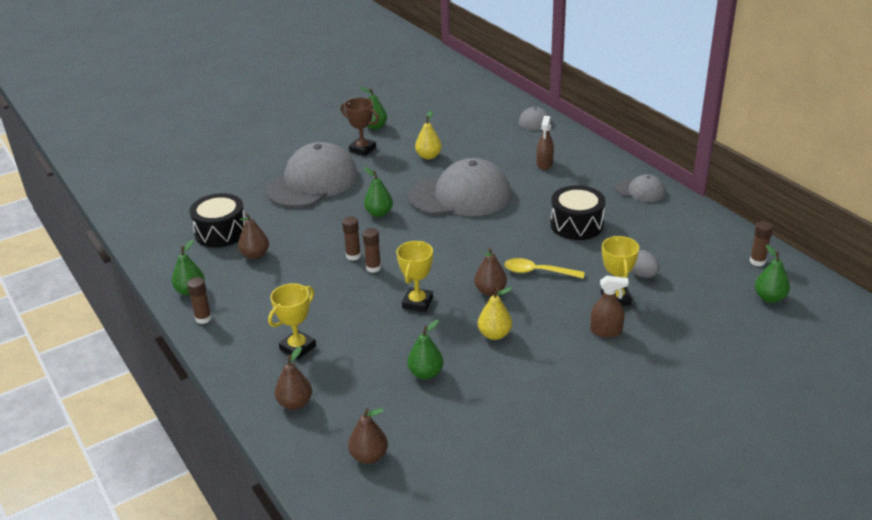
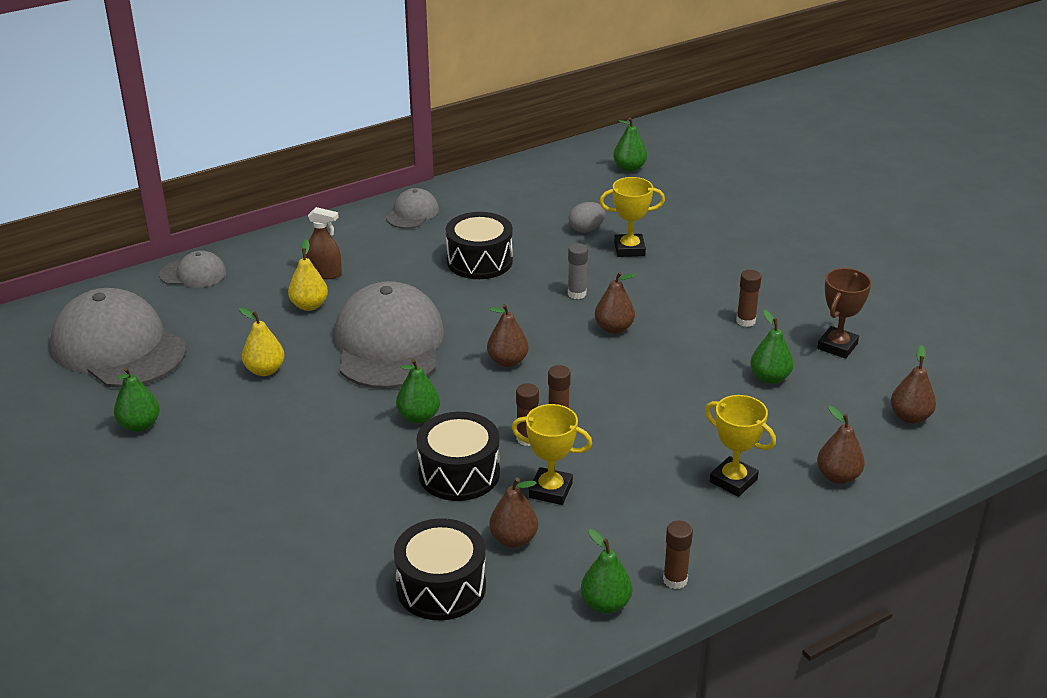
camera: 90 degrees left, 0 degrees up
(312, 182) = (306, 489): grey cap -> grey cap (118, 347)
(320, 232) = (459, 473): none -> black drum
(362, 149) = (215, 437): brown trophy -> brown trophy (837, 346)
(417, 303) = (637, 383): yellow trophy -> yellow trophy (550, 490)
(443, 244) = (507, 361): none -> brown pear
(494, 334) = (696, 329): yellow pear -> yellow pear (309, 305)
(538, 272) = (577, 294): yellow spoon -> grey glue stick
(606, 331) = (686, 259): brown spray bottle -> none
(757, 261) = (567, 165): brown glue stick -> brown glue stick (745, 321)

